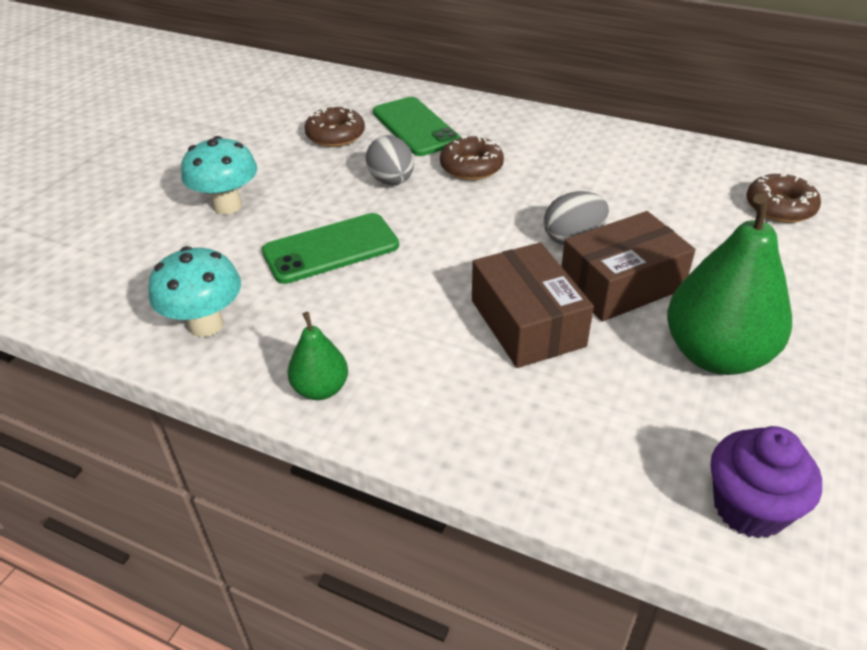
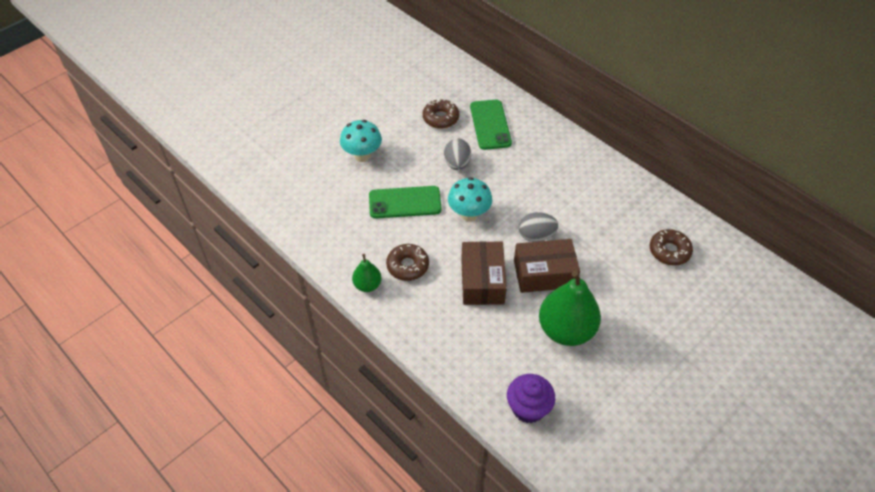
camera: 20 degrees right, 10 degrees up
(206, 325) = (327, 231): turquoise mushroom -> turquoise mushroom (469, 214)
(471, 167) = (507, 167): brown donut -> brown donut (407, 266)

